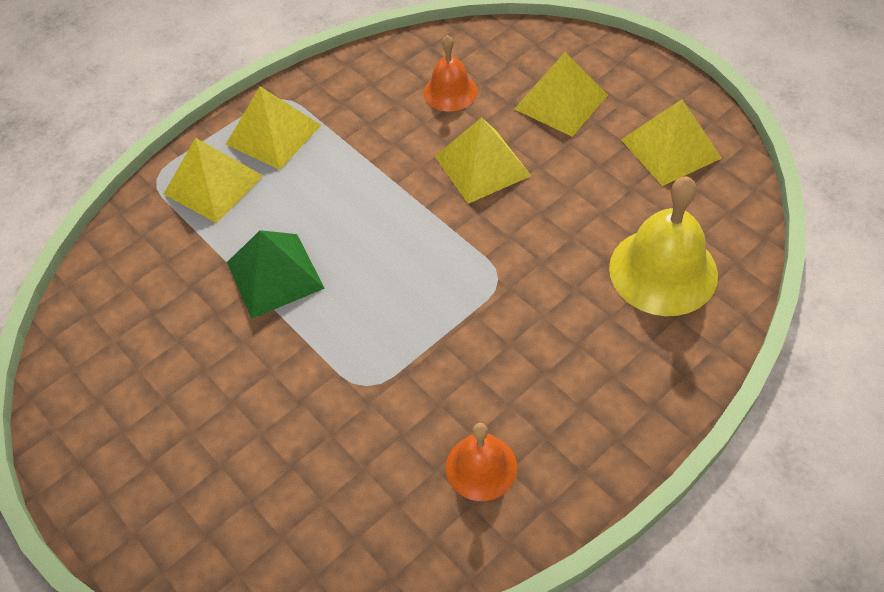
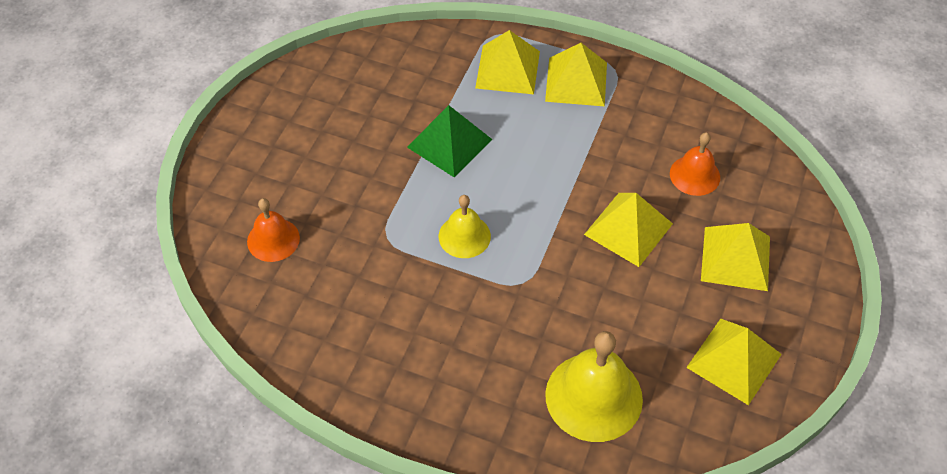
camera: 60 degrees right, 0 degrees up
(409, 308) = (464, 236): none -> yellow bell
(481, 467) = (355, 334): orange bell -> orange bell (273, 239)

